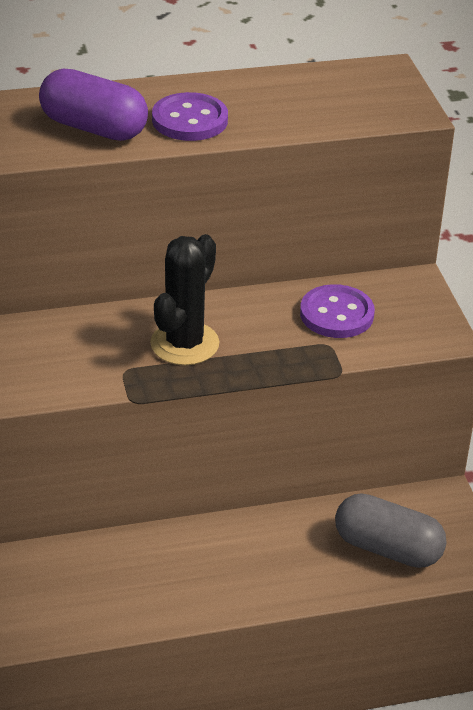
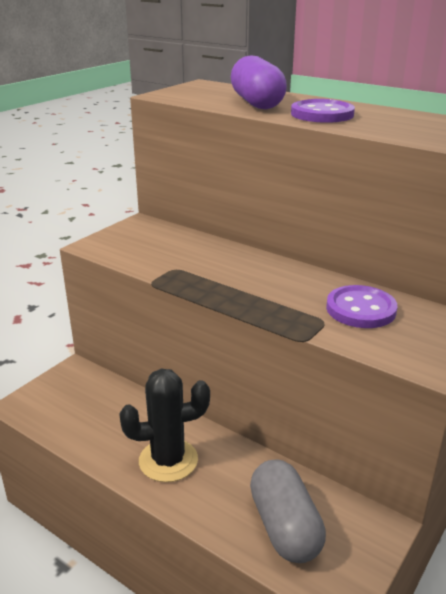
camera: 50 degrees right, 10 degrees down
(184, 344) = (232, 274): black cactus -> black cactus (168, 460)

